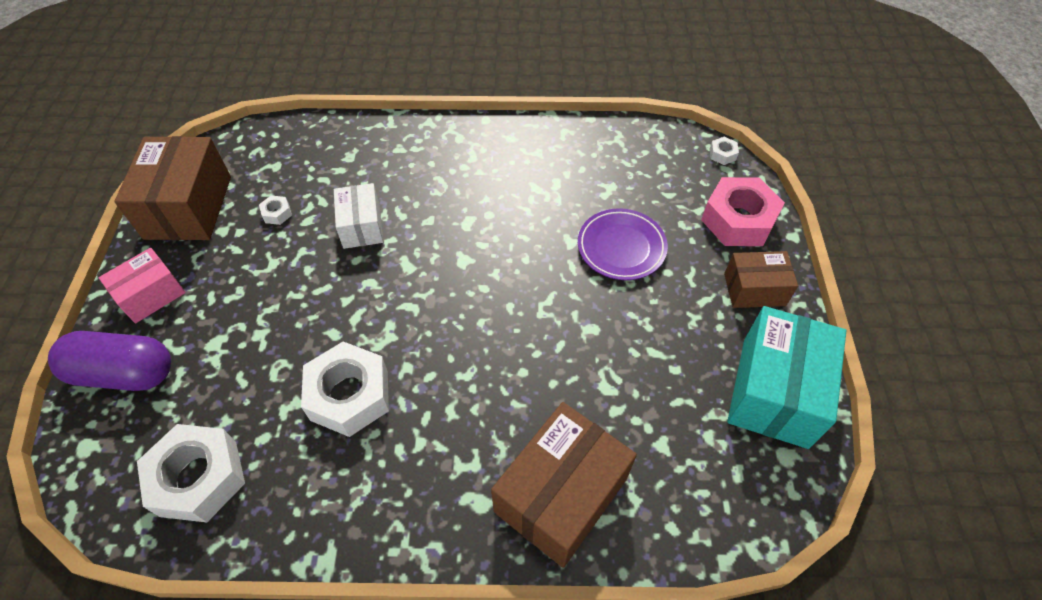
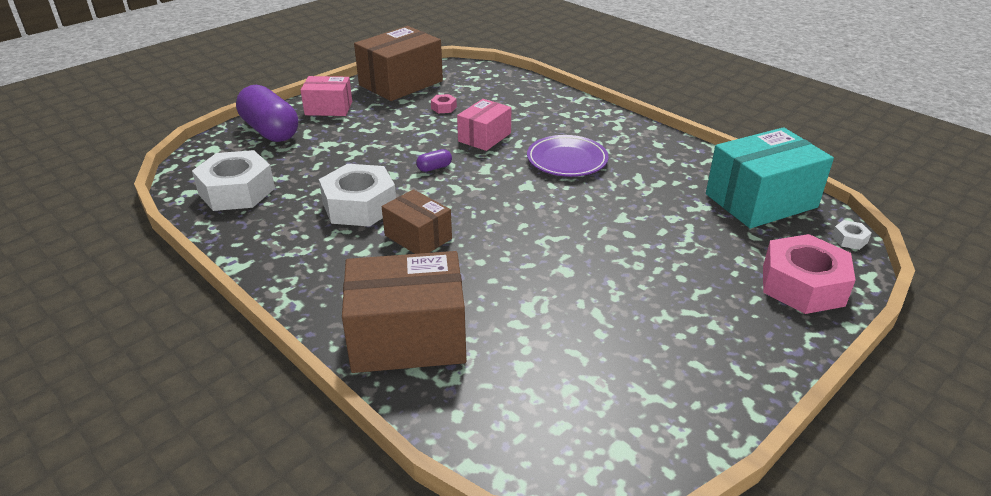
camera: 45 degrees right, 20 degrees down
(277, 213) = (443, 108): white nut -> pink nut
(361, 226) = (484, 137): white box -> pink box
(361, 297) = (434, 168): none -> purple capsule
(621, 247) = (660, 242): purple plate -> purple plate (567, 160)
(754, 289) = (752, 334): brown box -> brown box (418, 237)
(774, 391) = (673, 405): turquoise box -> turquoise box (761, 200)

